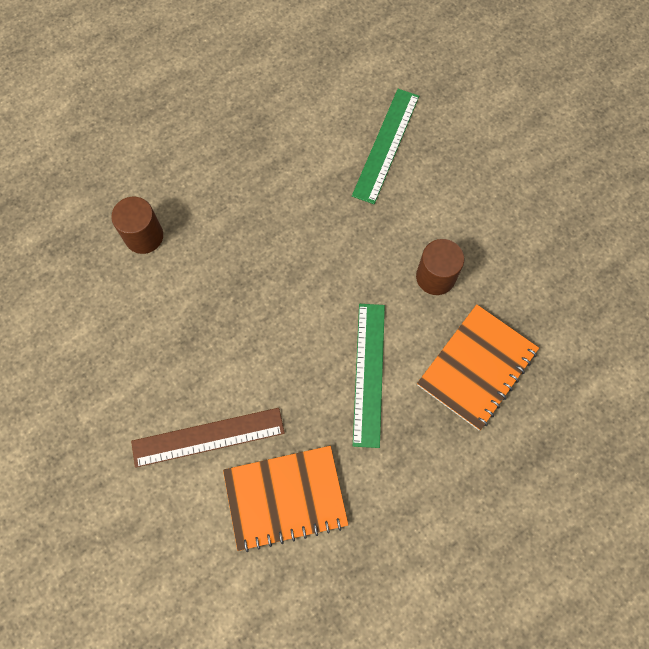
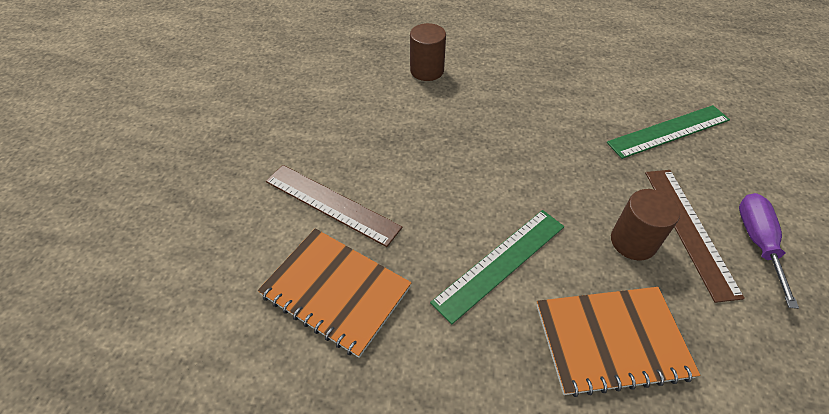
camera: 45 degrees right, 20 degrees down
(462, 234) = (689, 230): none -> brown ruler
(507, 208) = (757, 242): none -> purple screwdriver

